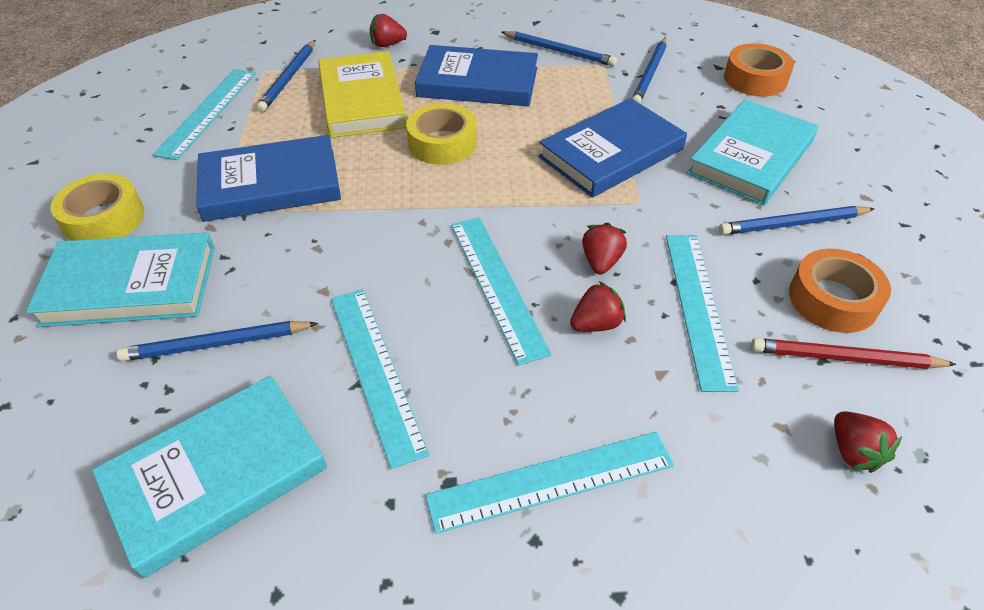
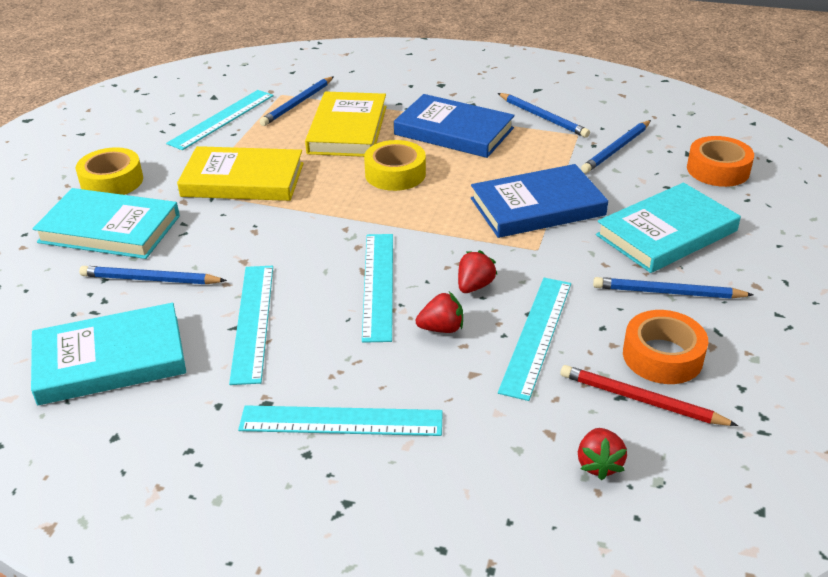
camera: 20 degrees right, 10 degrees down
(271, 184) = (243, 180): blue book -> yellow book
(387, 44) = (393, 89): red strawberry -> none

